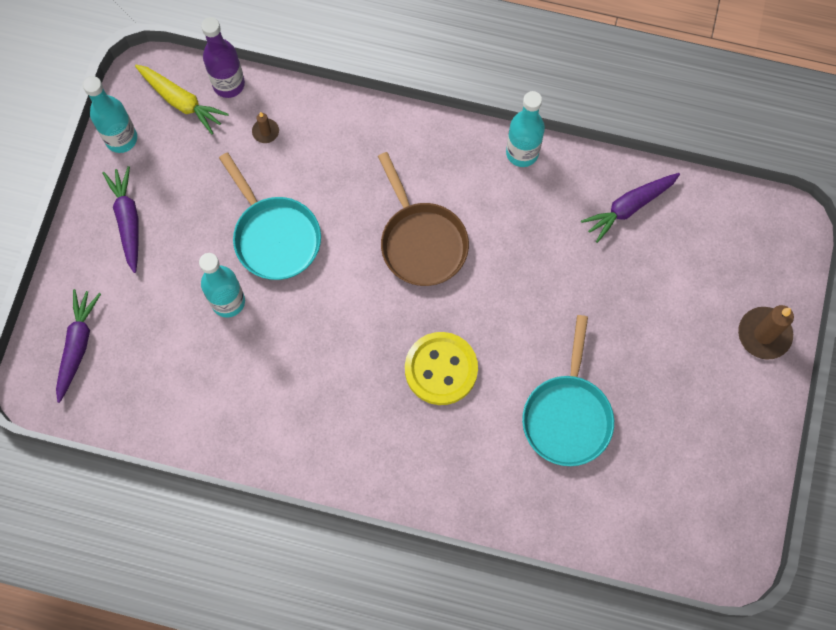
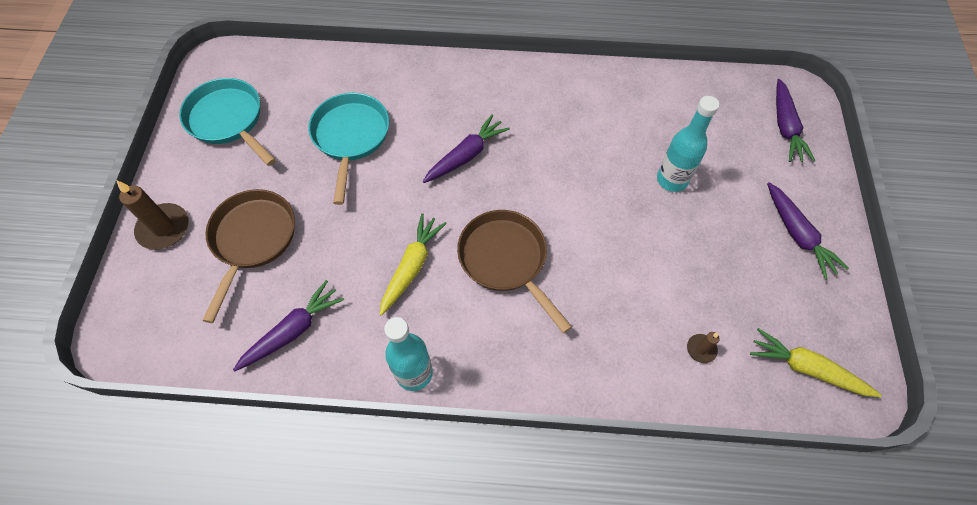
camera: 170 degrees right, 10 degrees down
(121, 139) = (848, 315): turquoise bottle -> none
(228, 84) = (764, 399): purple bottle -> none
(274, 236) = (651, 242): turquoise pan -> turquoise pan (228, 120)
(441, 369) = (466, 155): yellow button -> purple carrot
(514, 251) = (412, 266): none -> yellow carrot
(672, 306) = (252, 240): none -> brown pan

